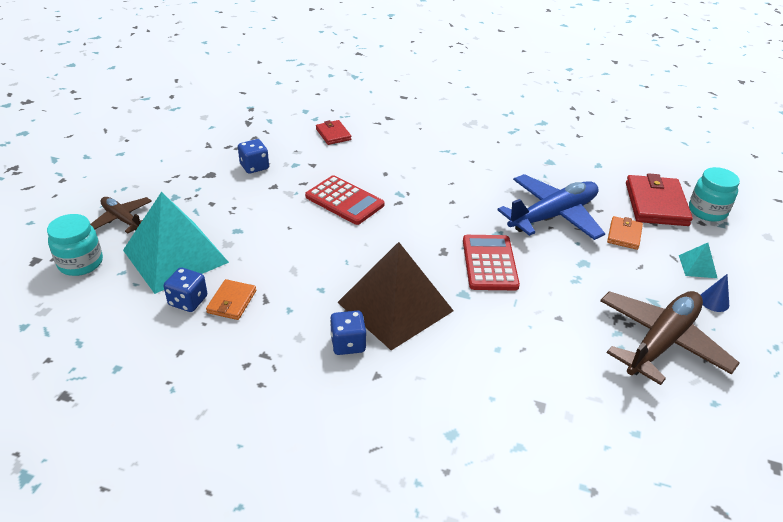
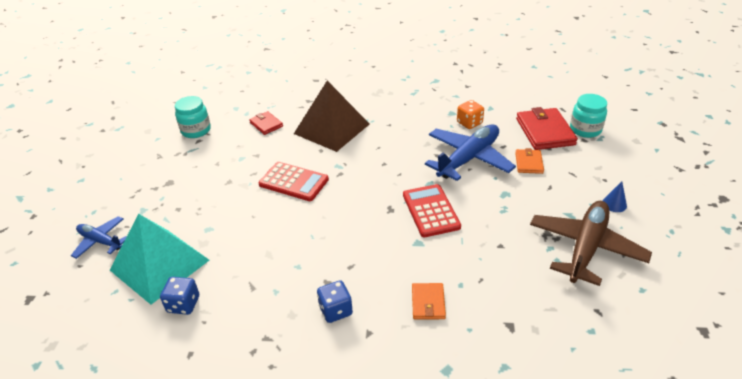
camera: 10 degrees left, 0 degrees up
(80, 263) = (73, 291): turquoise jar -> turquoise jar (196, 130)
(122, 219) = (100, 241): brown plane -> blue plane
(232, 302) = (223, 296): orange wallet -> orange wallet (428, 303)
(254, 167) = (206, 167): blue dice -> none
(395, 306) = (365, 267): brown pyramid -> brown pyramid (332, 128)
(567, 177) = (469, 123): none -> orange dice
(697, 266) = (592, 177): turquoise pyramid -> none

